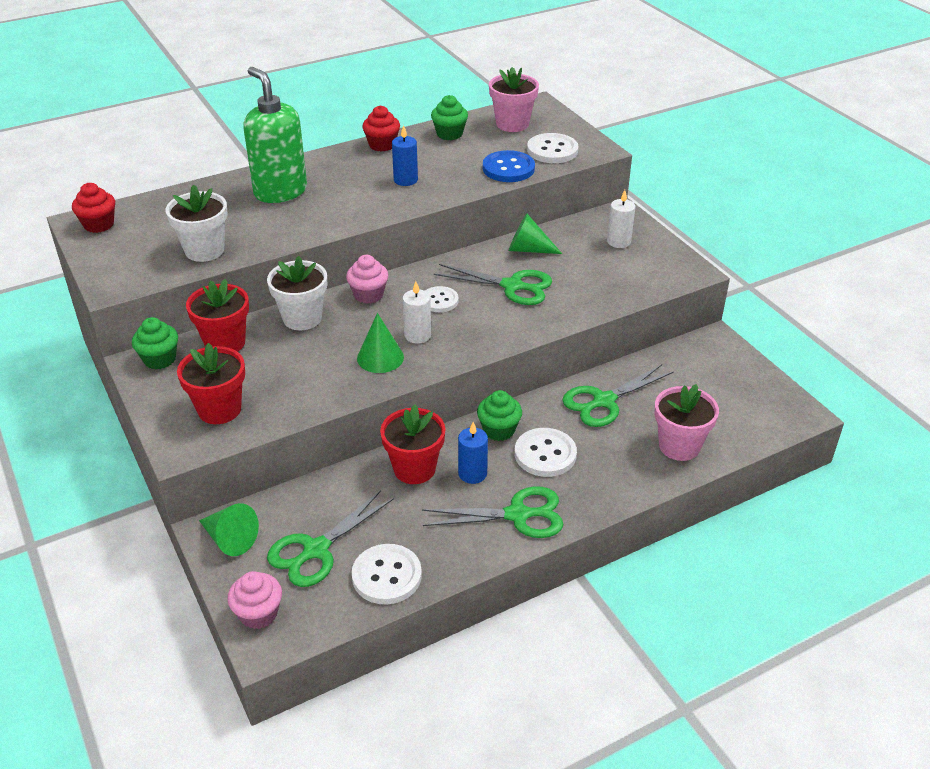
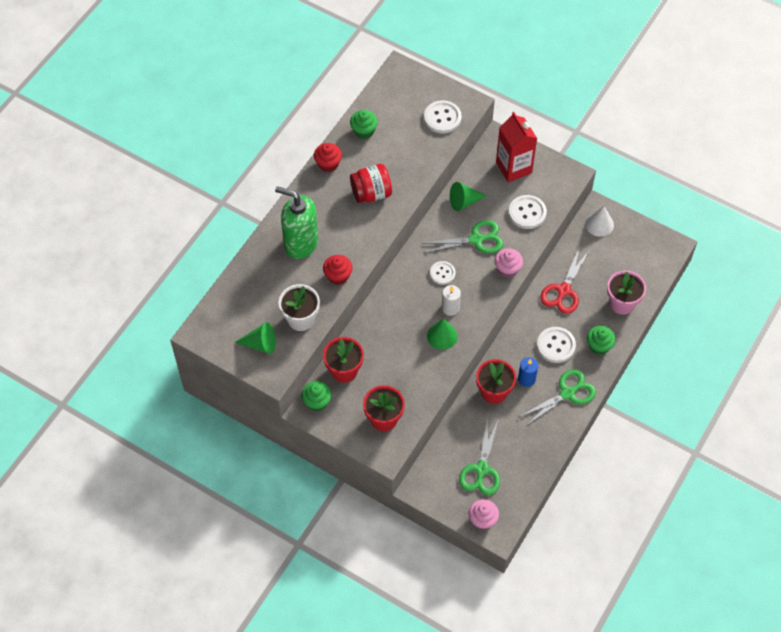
camera: 30 degrees left, 20 degrees up
(99, 225) = (213, 330): red cupcake -> red cupcake (338, 276)
(230, 539) = (432, 487): green cone -> green cone (260, 344)
(302, 318) = (373, 328): white flower pot -> none
(368, 295) = (397, 289): pink cupcake -> pink cupcake (507, 269)
(386, 576) = (528, 465): white button -> white button (527, 213)
(405, 180) = (371, 193): blue candle -> red jar
(499, 430) = (520, 341): green cupcake -> green cupcake (599, 346)
(508, 168) = (427, 150): blue button -> none
(512, 124) = (397, 100): pink flower pot -> none
(604, 401) = (564, 290): green scissors -> red scissors
(618, 241) = (513, 167): white candle -> red carton
(707, 354) = (599, 224): none -> white cone

